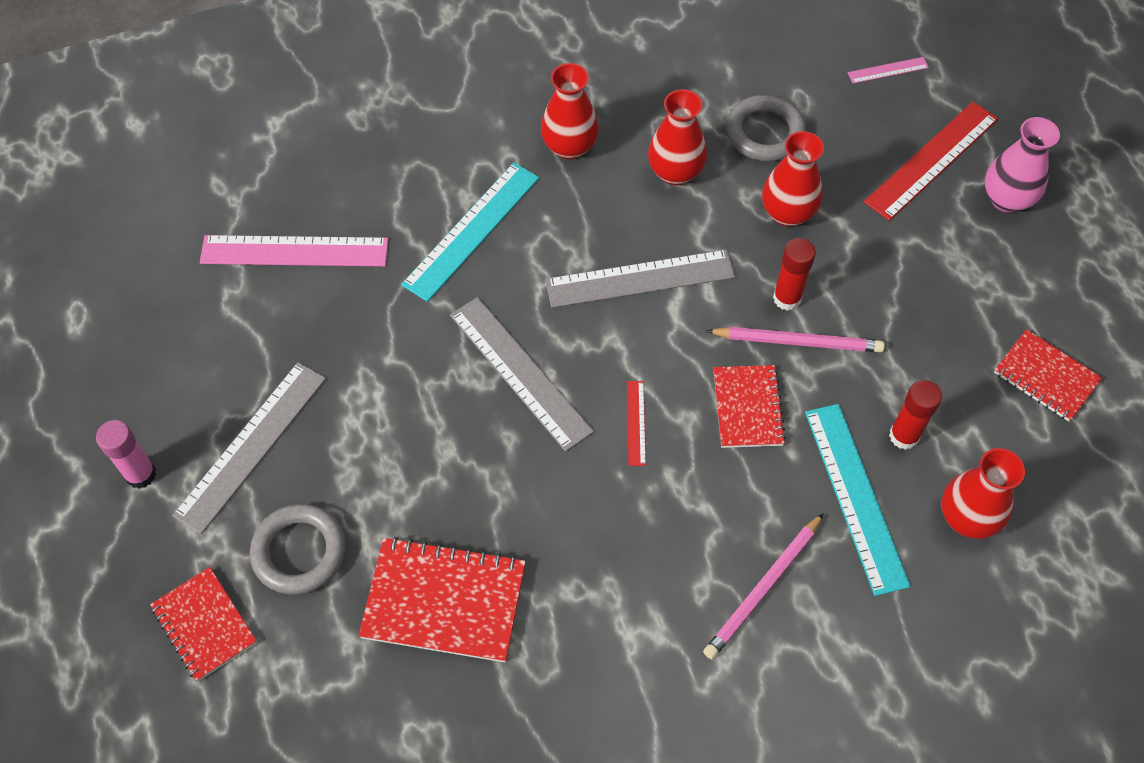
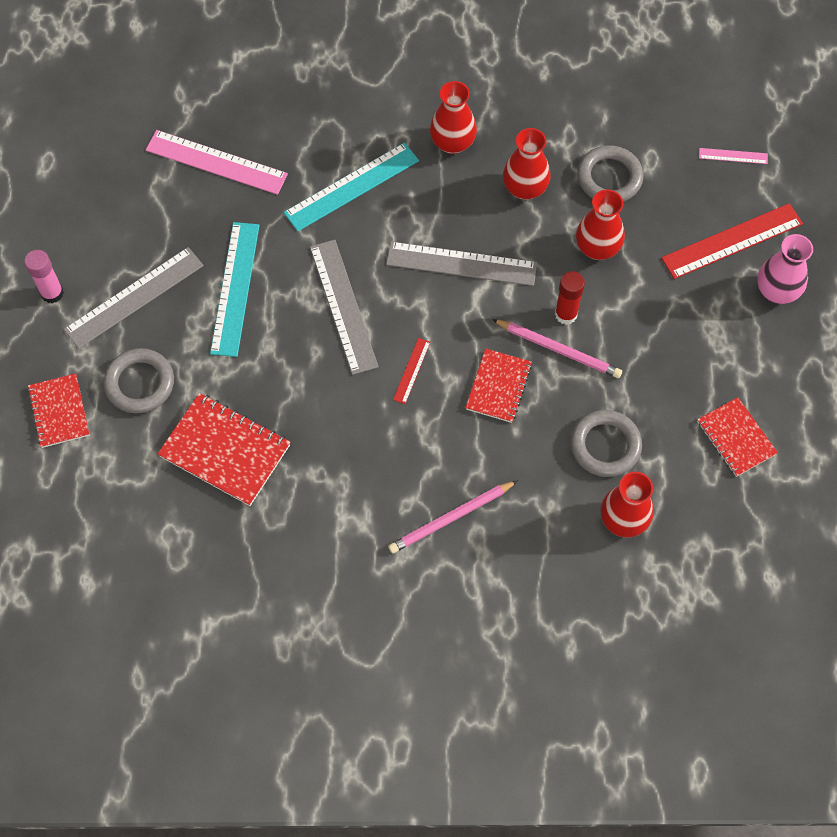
camera: 20 degrees right, 5 degrees up
(855, 496) = (548, 477): turquoise ruler -> turquoise ruler (235, 288)
(904, 436) = (605, 445): red glue stick -> grey ring

